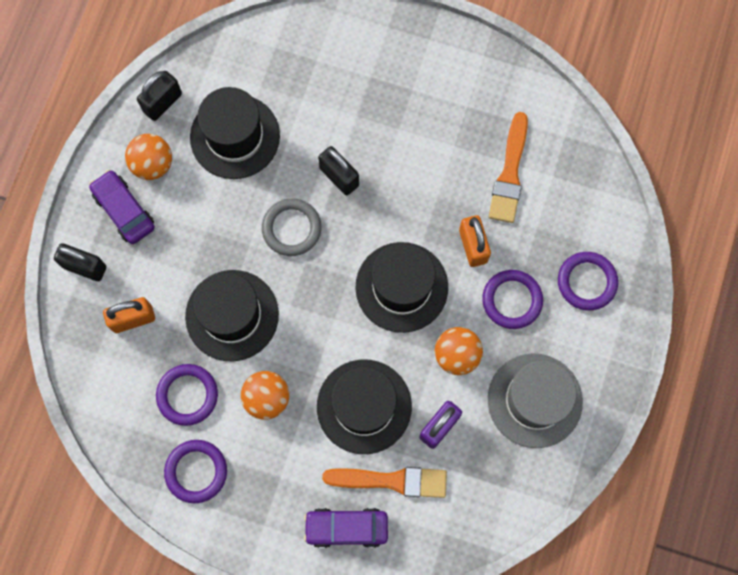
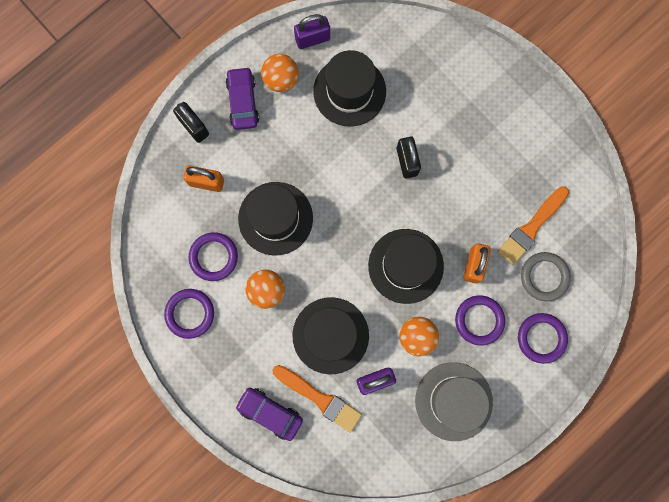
camera: 30 degrees right, 5 degrees up
(162, 103) = (312, 39): black padlock -> purple padlock
(291, 228) = (352, 180): grey ring -> grey ring (544, 277)

